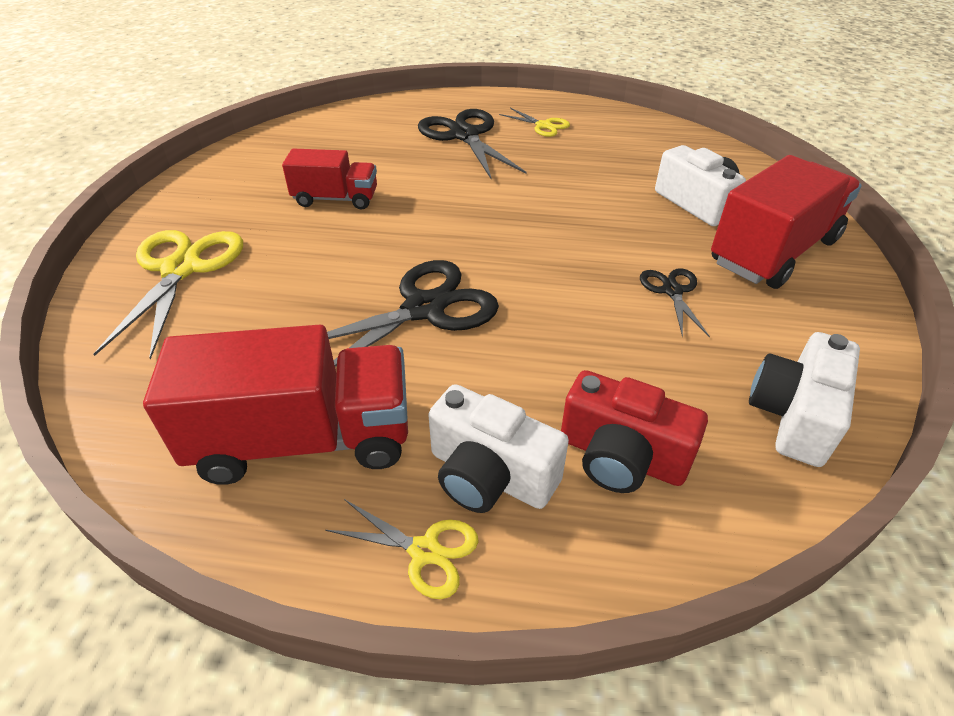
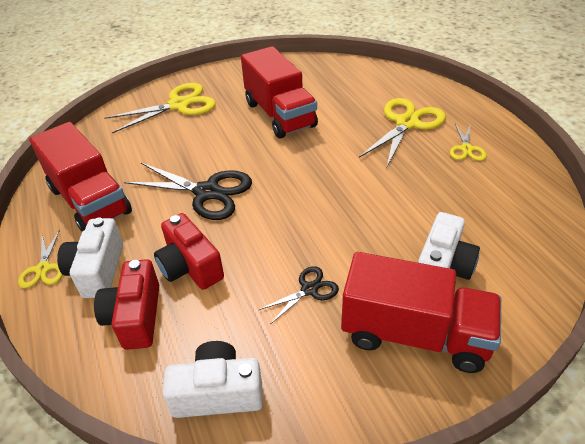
camera: 60 degrees right, 0 degrees up
(336, 199) = (280, 115): red truck -> red truck, size x1.69
(465, 135) = (407, 123): black scissors -> yellow scissors
(561, 372) = (190, 267): none -> red camera

